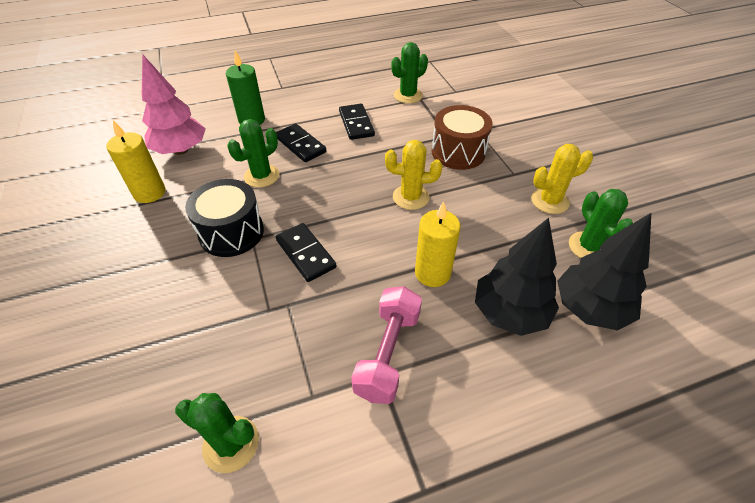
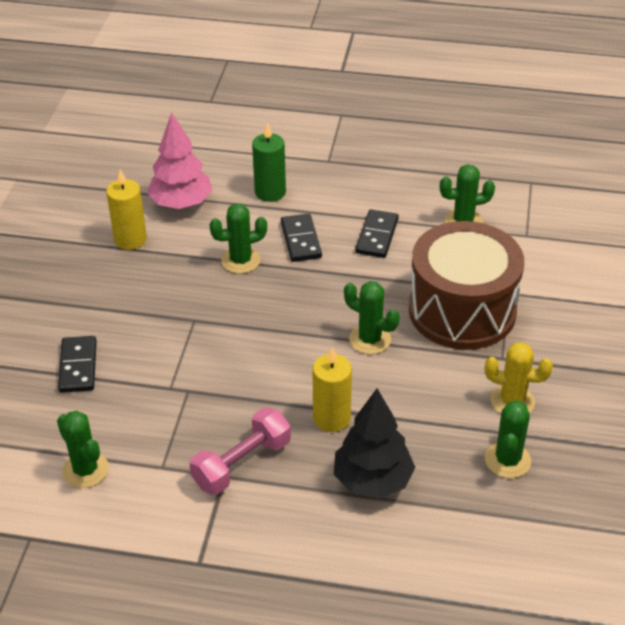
camera: 30 degrees right, 5 degrees down
(231, 232) = (179, 307): black drum -> none
(305, 254) = (231, 353): black domino -> black domino (78, 366)
(411, 197) = (370, 339): yellow cactus -> green cactus
(458, 152) = (462, 310): brown drum -> brown drum, size x1.63
(590, 308) = (451, 510): black tree -> none

